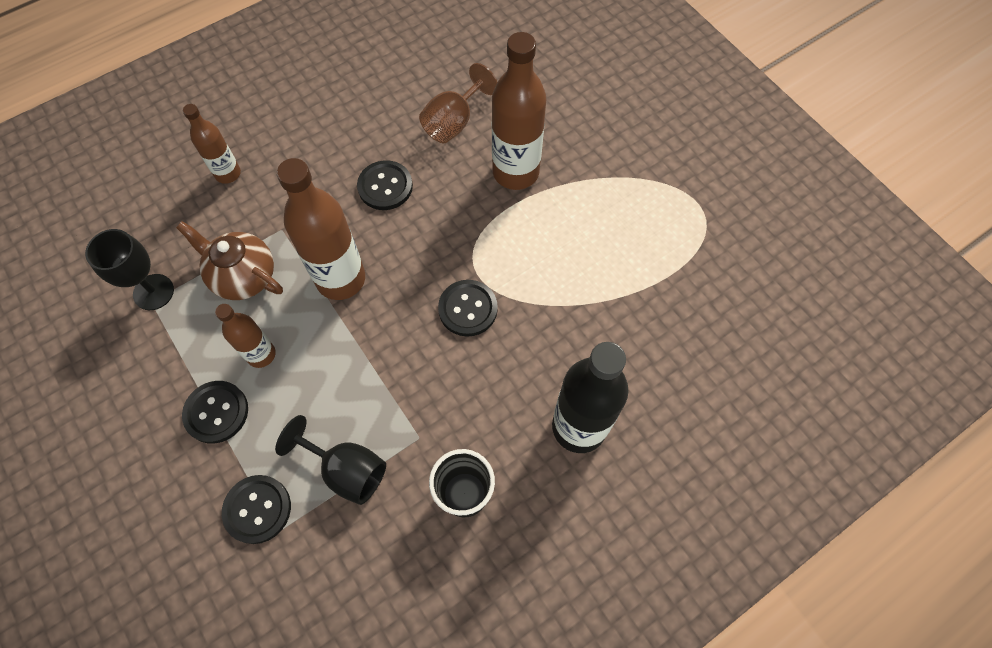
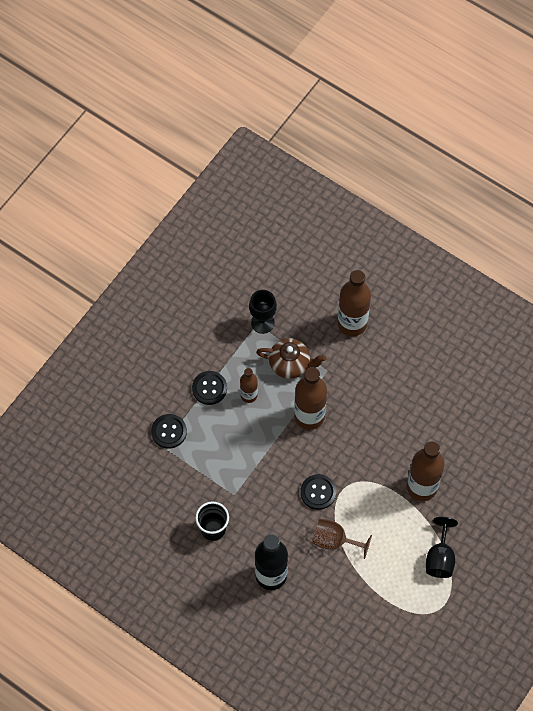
camera: 70 degrees right, 0 degrees up
(228, 173) = (352, 323): brown bottle -> brown bottle, size x1.78
(243, 276) = (290, 364): brown teapot -> brown teapot turned 90 degrees clockwise
(347, 470) = (204, 466): black goblet -> black goblet (440, 558)
(385, 186) = (380, 415): black button -> none
(453, 122) = (443, 437): brown goblet -> brown goblet (334, 540)

